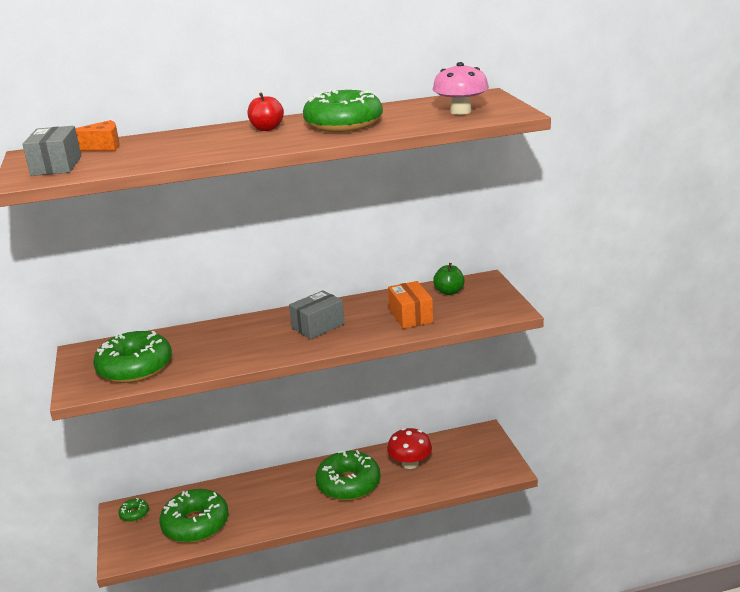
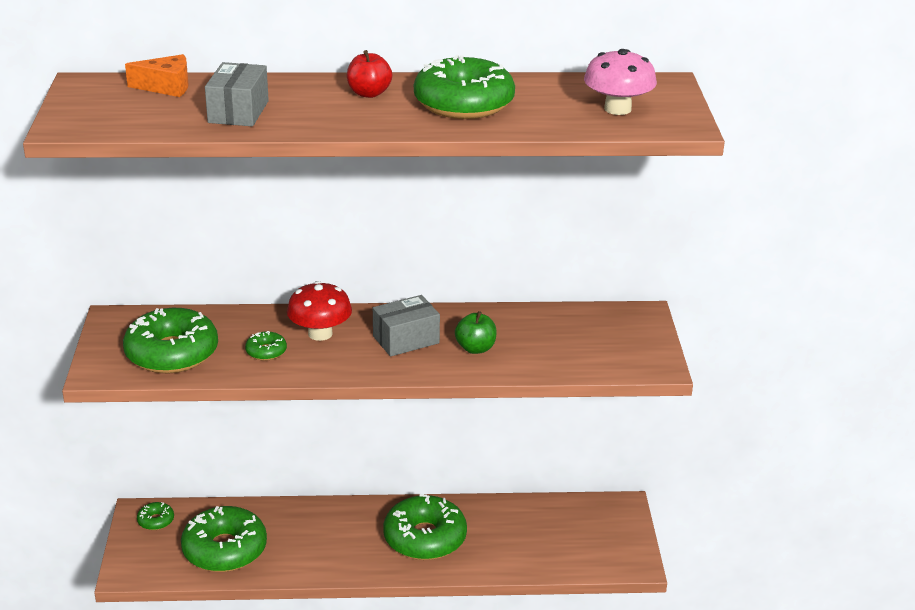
camera: 10 degrees right, 5 degrees up
(56, 166) = (106, 110): grey box -> grey box (238, 112)
(211, 353) = (266, 351): none -> green donut
(410, 463) = (511, 528): red mushroom -> red mushroom (320, 334)
(411, 316) = (526, 348): orange box -> none
(449, 292) = (588, 322): green apple -> green apple (475, 348)

